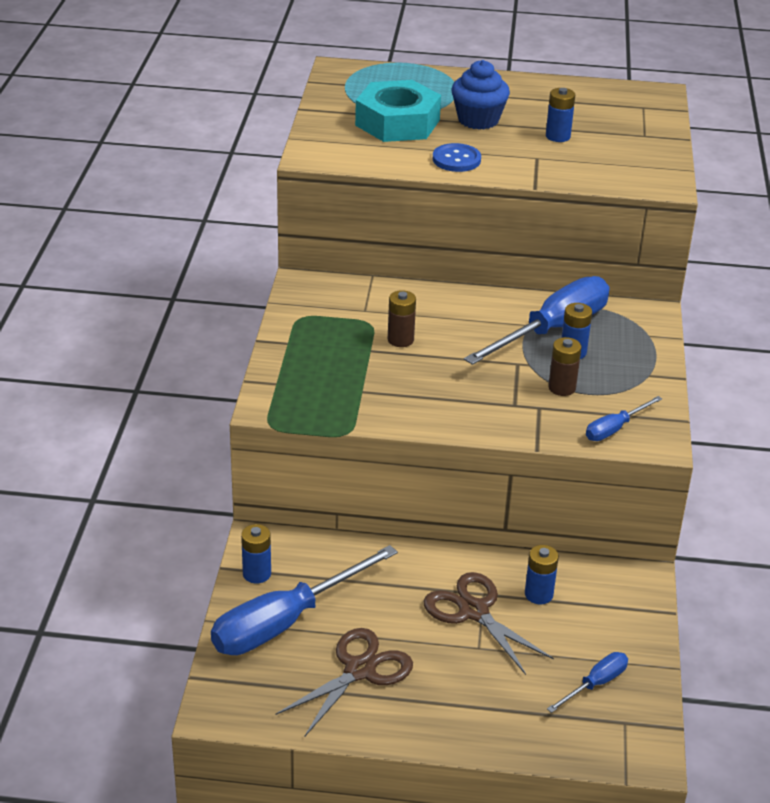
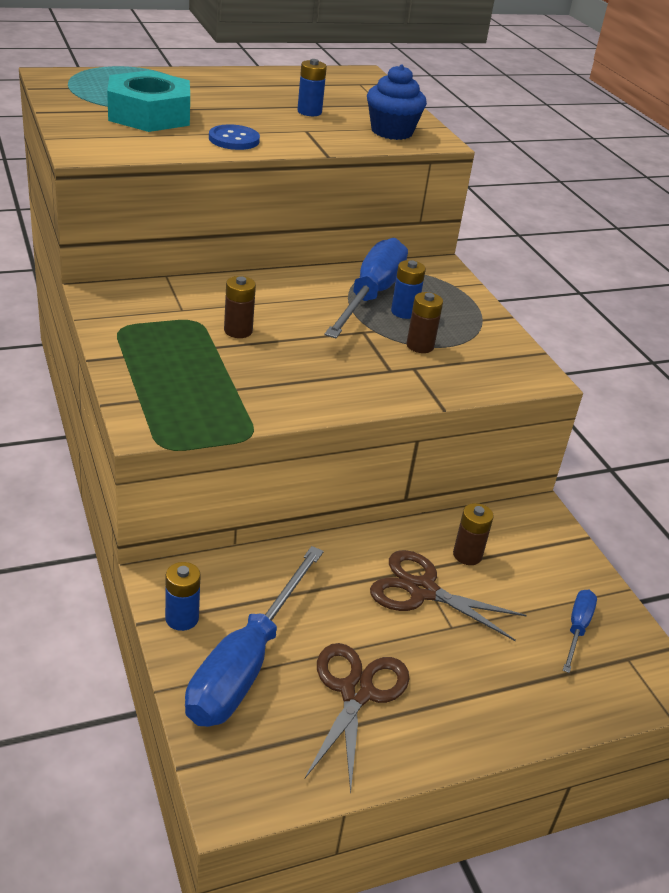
camera: 30 degrees left, 0 degrees up
(478, 120) = (225, 105): blue cupcake -> blue cupcake (392, 132)
(538, 594) = (467, 555): blue battery -> brown battery
(615, 429) = (494, 373): blue screwdriver -> none

